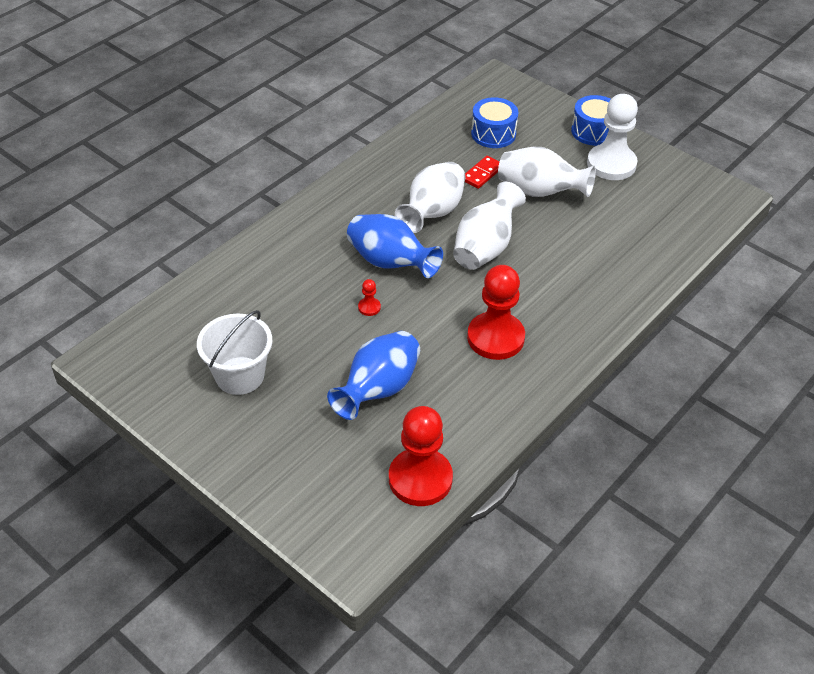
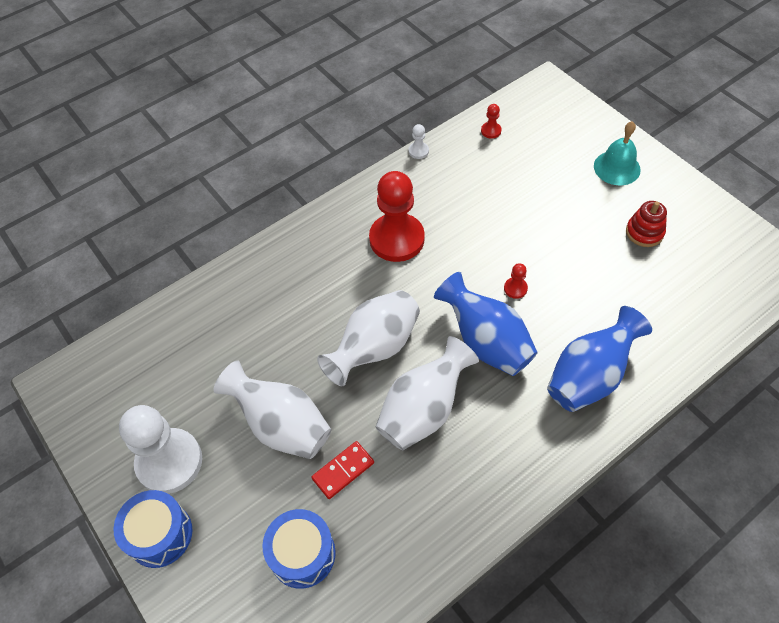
camera: 165 degrees left, 10 degrees up
(240, 375) = (644, 232): white bucket -> red stacking toy
(264, 447) = (617, 168): none -> turquoise bell
(378, 389) = (516, 203): blue vase -> blue vase (589, 376)
(420, 479) = (491, 131): red pawn -> red pawn, size x0.40
(502, 439) = (418, 151): none -> white pawn

